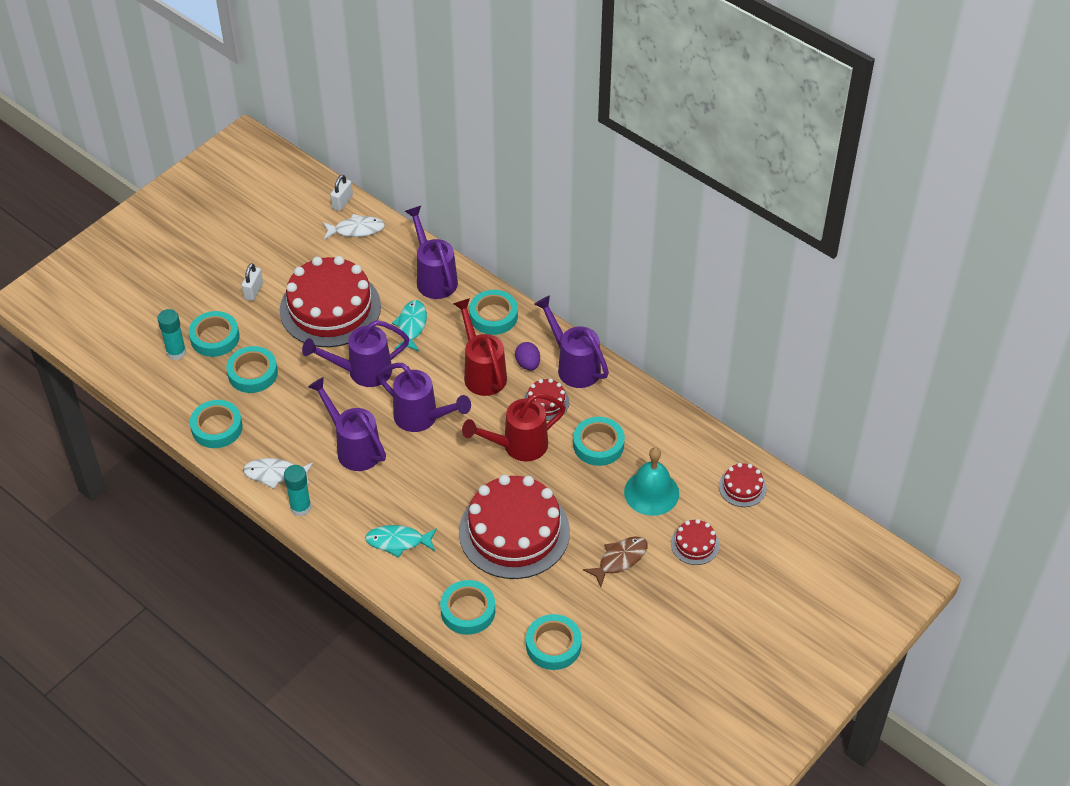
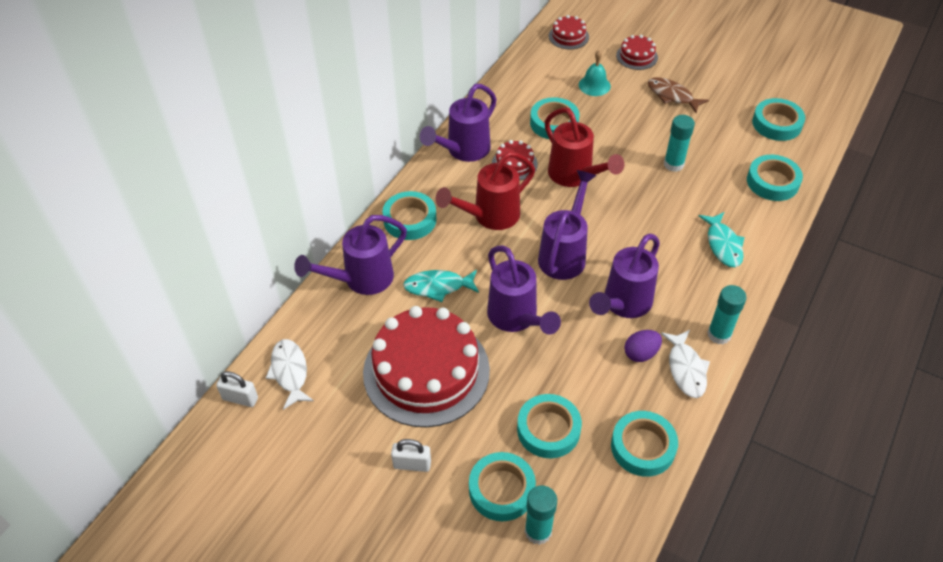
camera: 100 degrees left, 0 degrees up
(514, 531) = (673, 164): red cake -> turquoise glue stick
(528, 364) = (469, 184): purple egg -> purple egg (641, 353)
(651, 492) = (594, 85): turquoise bell -> turquoise bell, size x0.65

